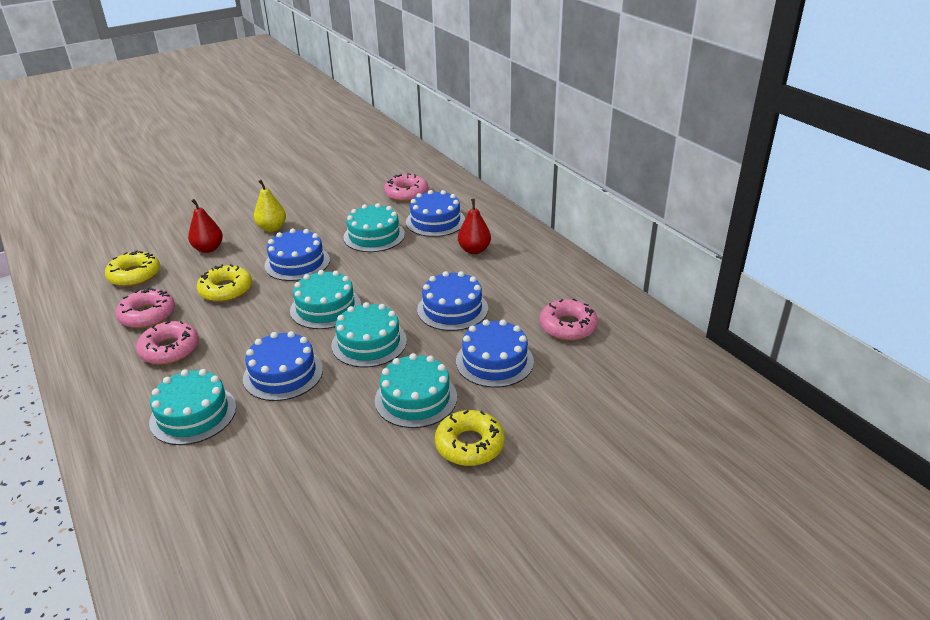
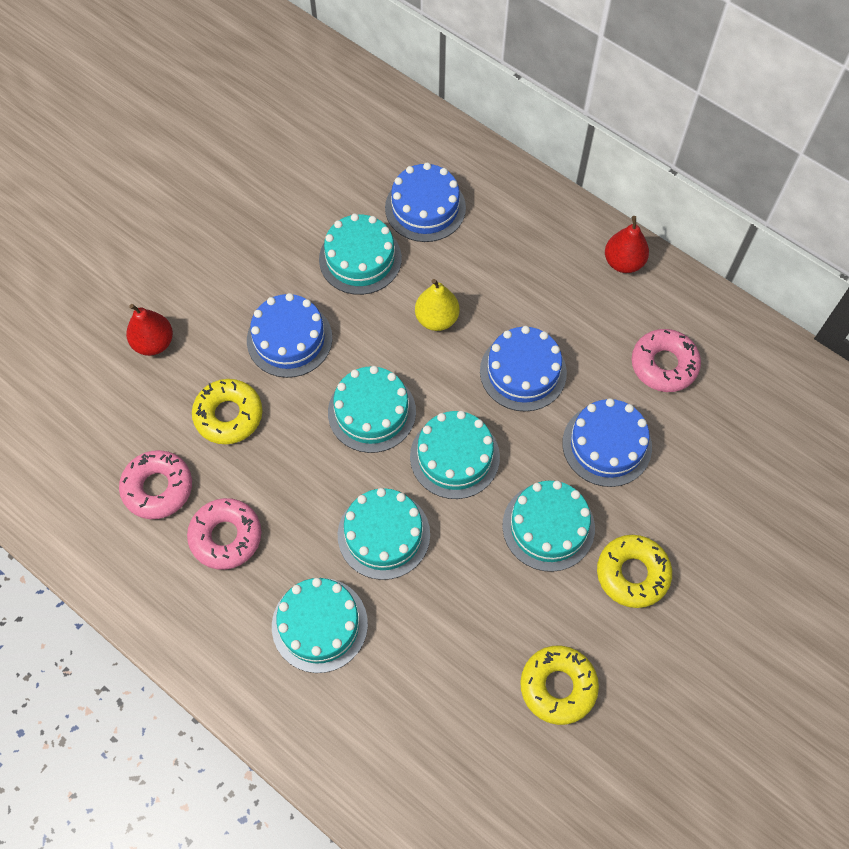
camera: 20 degrees left, 30 degrees up
(134, 275) = (89, 421): yellow donut -> yellow donut (558, 686)
(272, 228) = (214, 278): yellow pear -> yellow pear (436, 319)
(283, 374) = (383, 534): blue cake -> turquoise cake
(406, 194) = (358, 156): pink donut -> none
(474, 250) = (501, 254): red pear -> red pear (623, 262)

